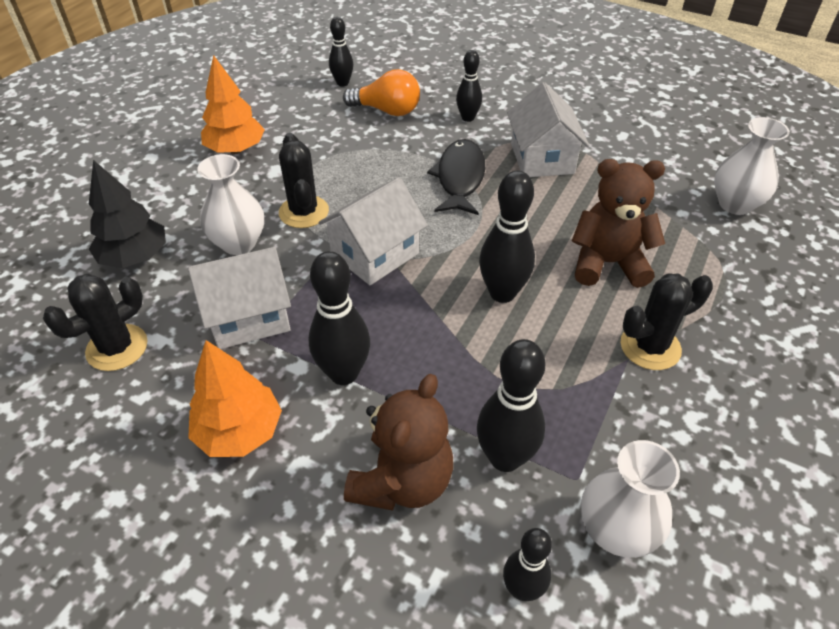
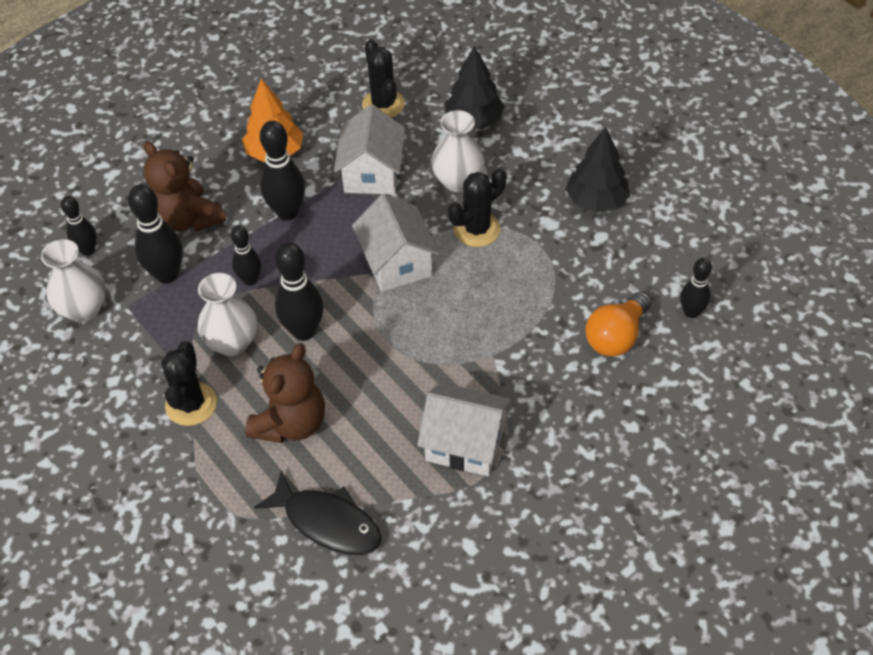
camera: 115 degrees right, 5 degrees up
(236, 149) = (596, 201): orange tree -> black tree
(304, 212) = (477, 229): black cactus -> black cactus turned 45 degrees counterclockwise
(460, 178) = (467, 358): black fish -> black fish (327, 522)
(468, 118) = (570, 405): black bowling pin -> black bowling pin (250, 280)
(735, 204) = (302, 586): white vase -> white vase (232, 343)

